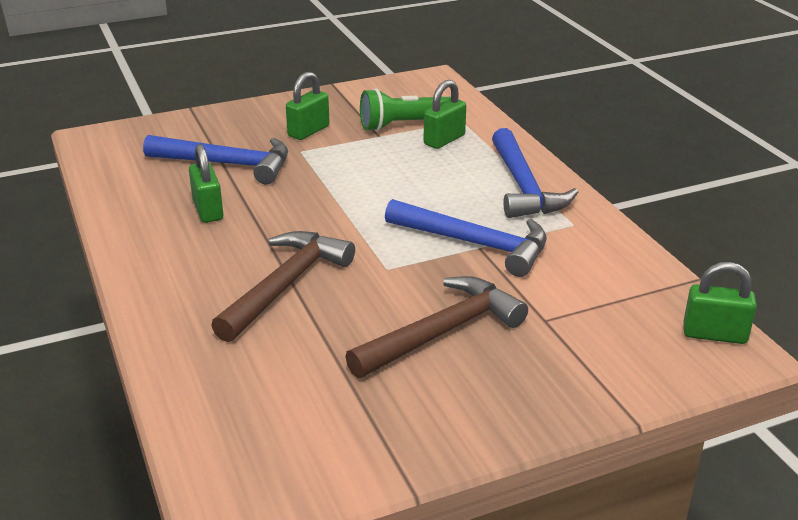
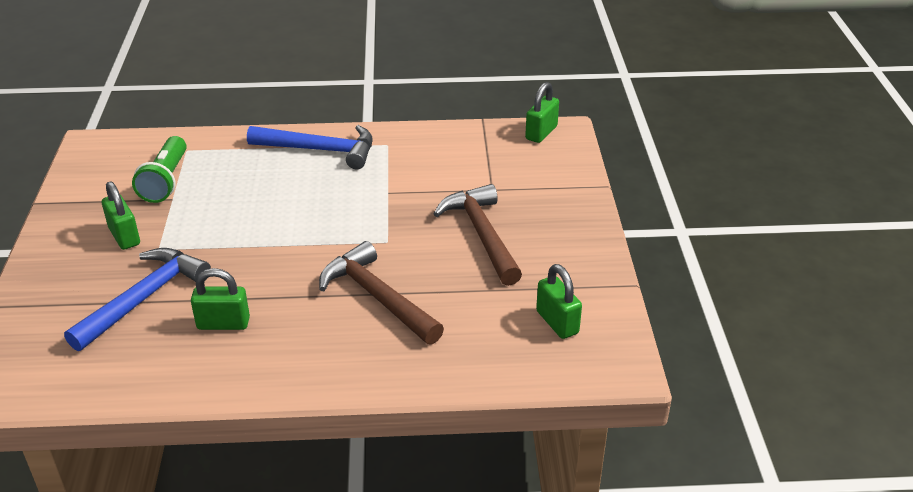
camera: 70 degrees left, 5 degrees up
(444, 140) = (213, 167): green padlock -> green padlock (557, 322)
(475, 244) = (383, 192): blue hammer -> none

